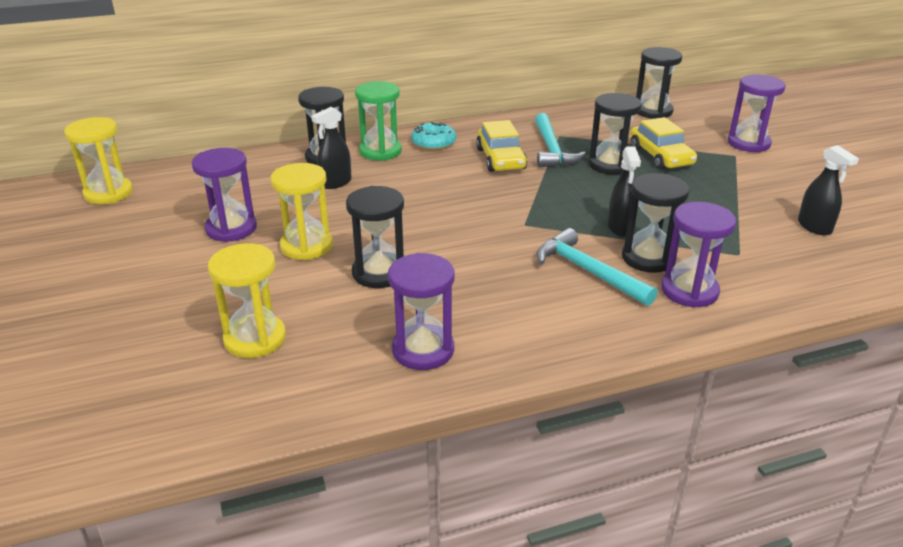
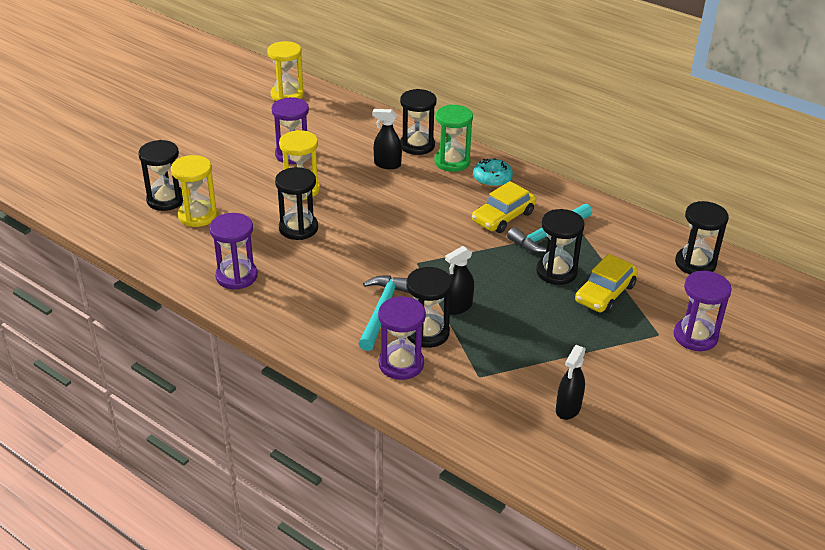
camera: 55 degrees right, 5 degrees up
(182, 354) = (166, 200): none -> black hourglass

